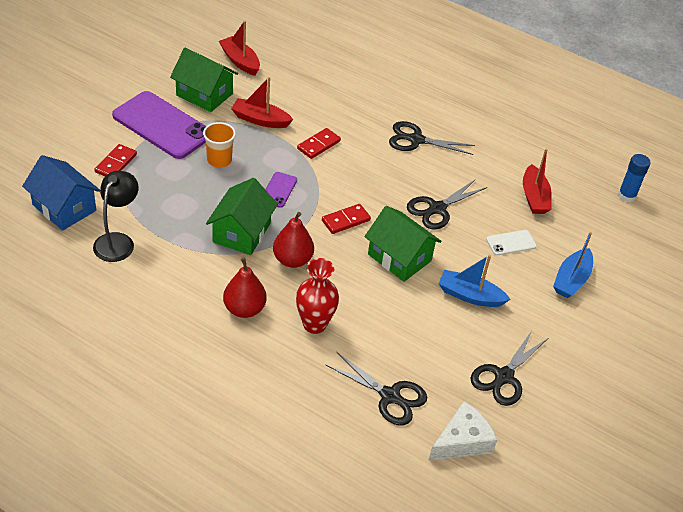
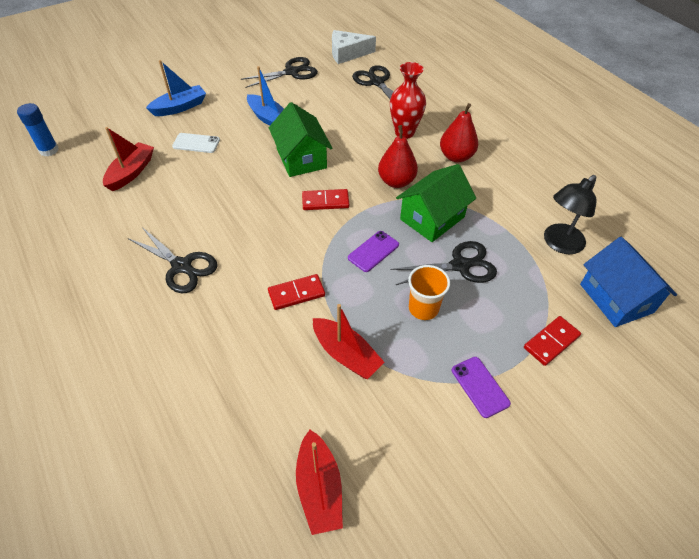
camera: 150 degrees left, 5 degrees up
(162, 125) = (480, 386): purple phone -> purple phone, size x0.45
(204, 94) = (403, 429): green house -> none
(437, 209) = (231, 188): black scissors -> black scissors (460, 265)

